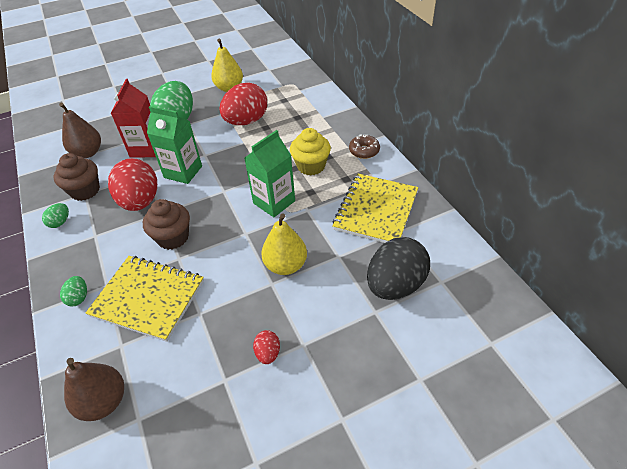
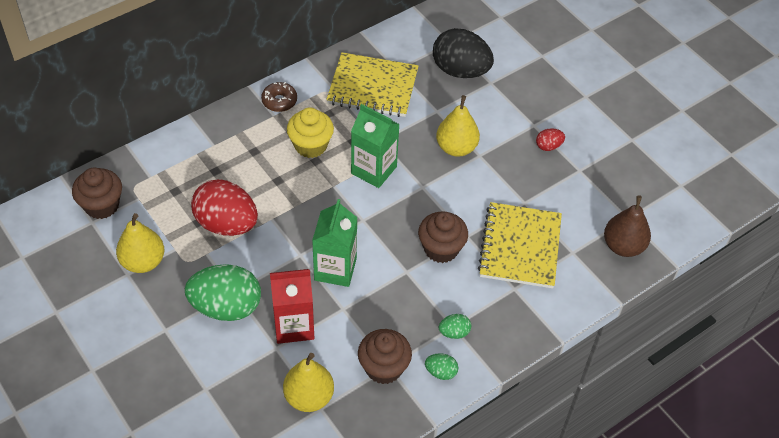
camera: 105 degrees left, 5 degrees up
(79, 297) = (534, 307): green egg -> green egg (454, 332)
(88, 153) = (309, 397): brown pear -> yellow pear
(140, 201) = (393, 298): red egg -> none
(280, 72) = (102, 205): none -> brown cupcake

